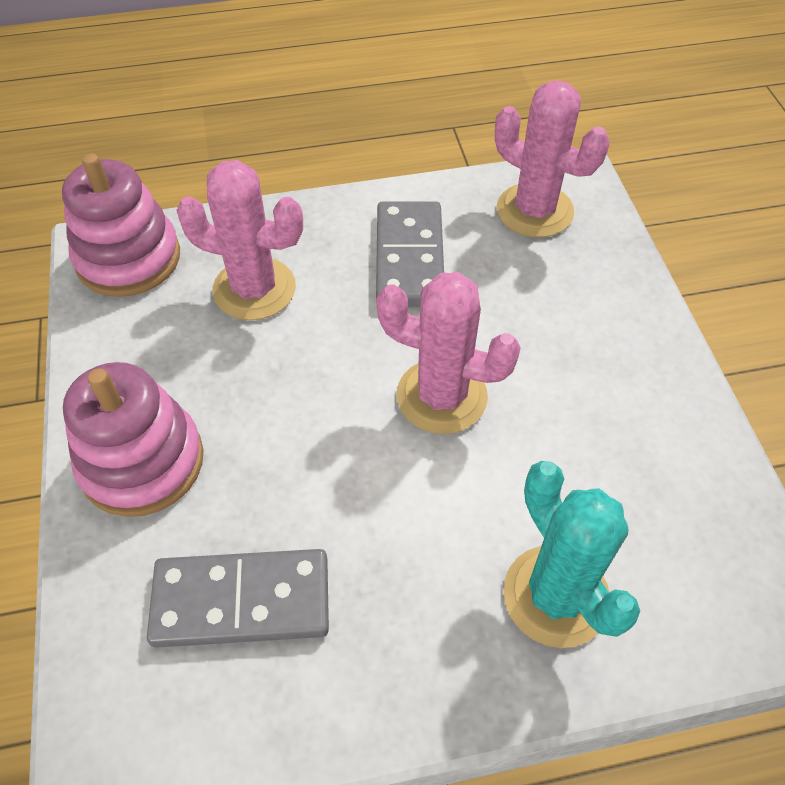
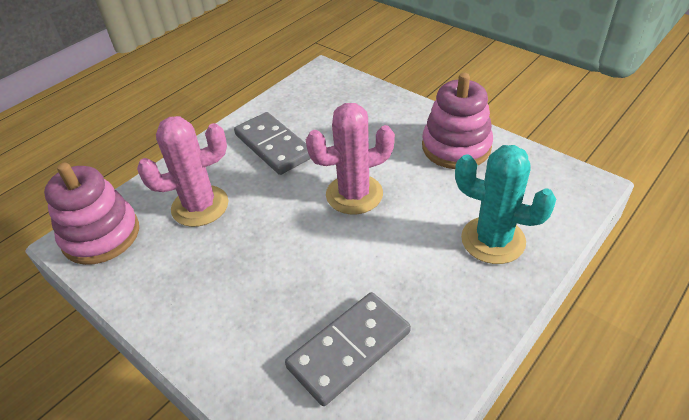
camera: 35 degrees left, 10 degrees down
(142, 462) = (220, 326): pink stacking toy -> pink stacking toy (456, 147)
(534, 211) = (316, 94): pink cactus -> none

